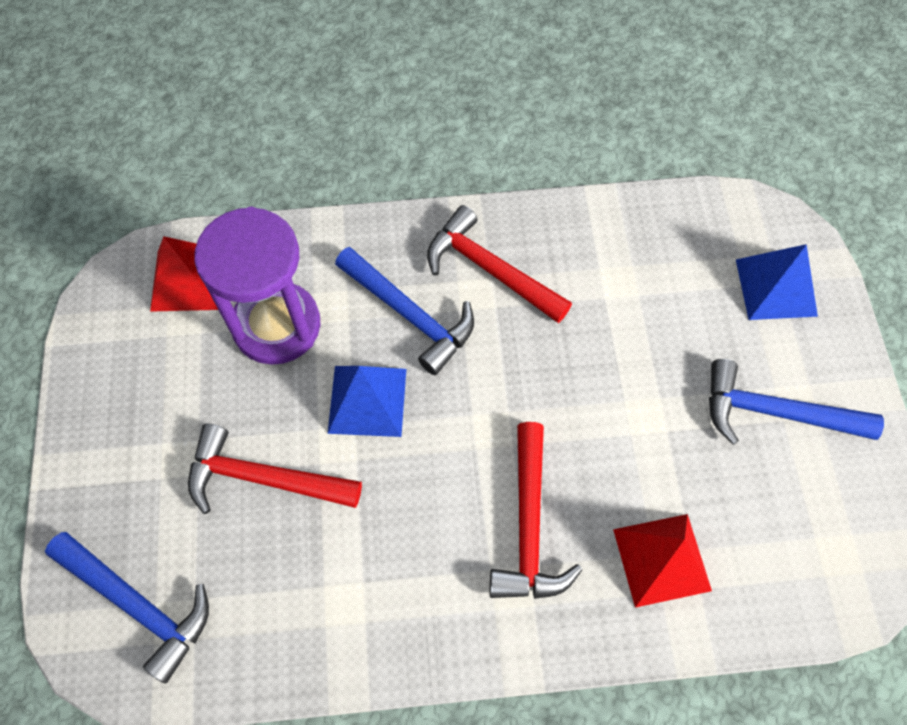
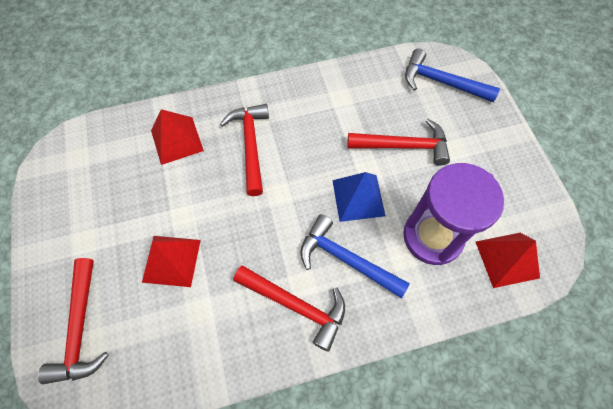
camera: 170 degrees right, 0 degrees up
(660, 353) = (171, 260): none -> red pyramid
(775, 287) = (80, 328): blue pyramid -> red hammer
(775, 412) = (98, 232): blue hammer -> none

